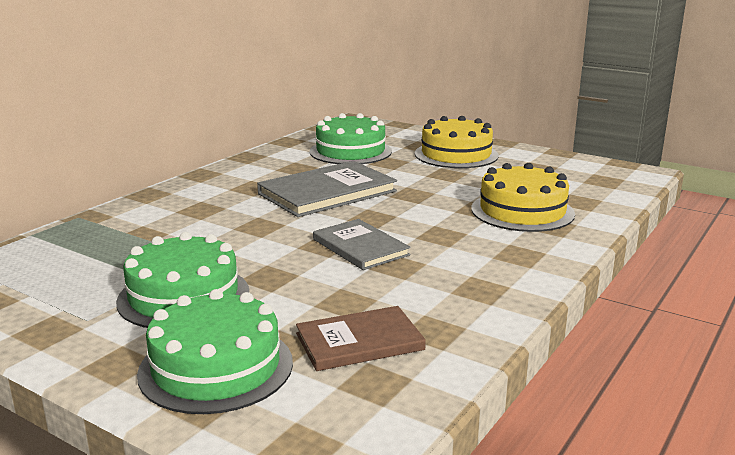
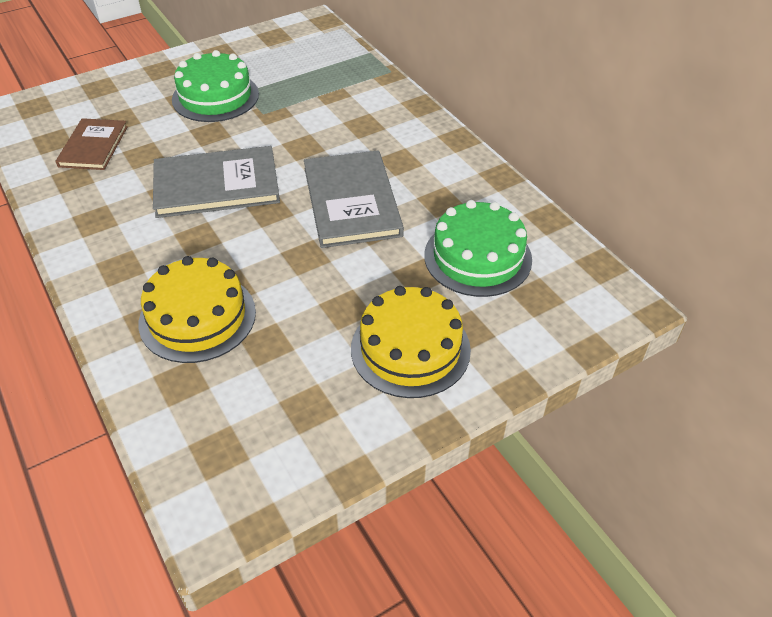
camera: 115 degrees right, 25 degrees up
(216, 367) = (124, 95): green cake -> none
(360, 247) = (216, 185): grey book -> grey book, size x1.57

